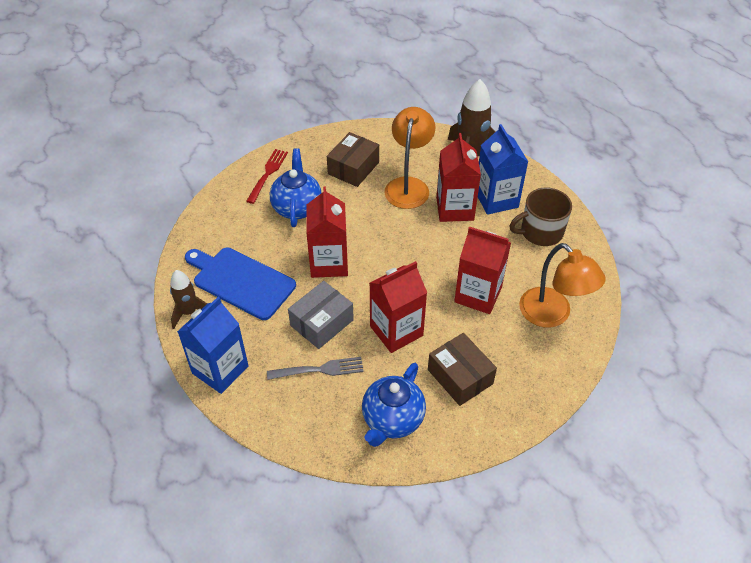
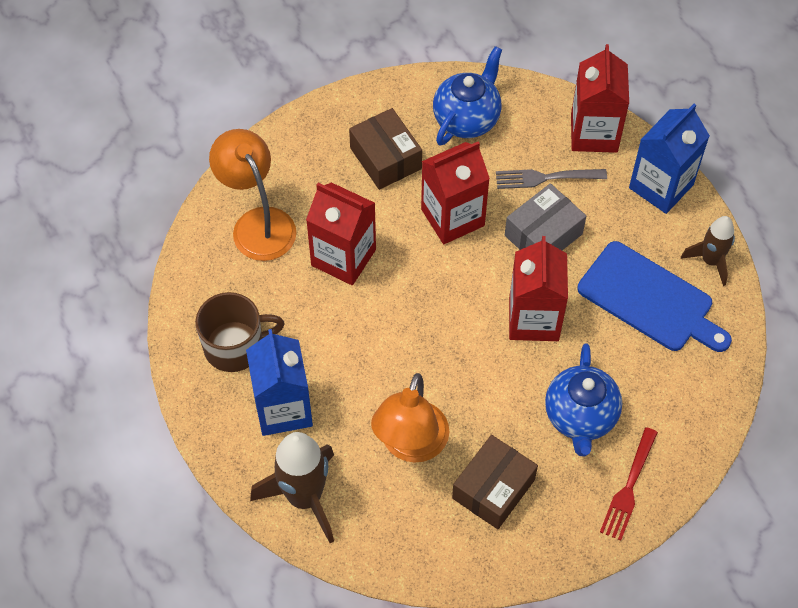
camera: 175 degrees left, 10 degrees up
(455, 208) = (348, 396): red carton -> red carton (594, 133)

